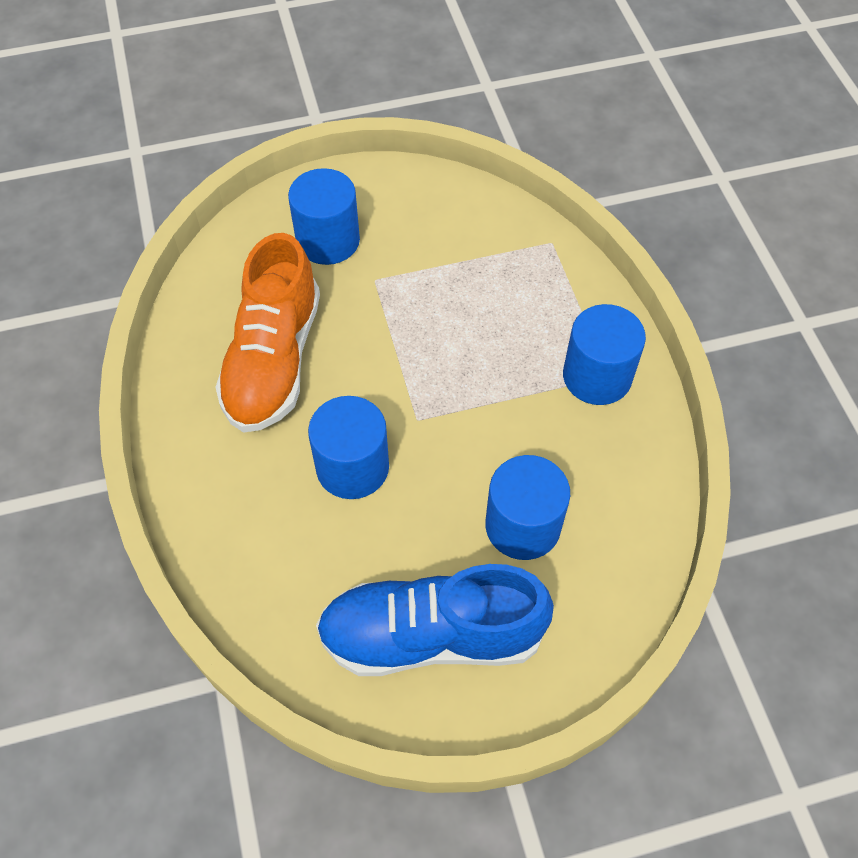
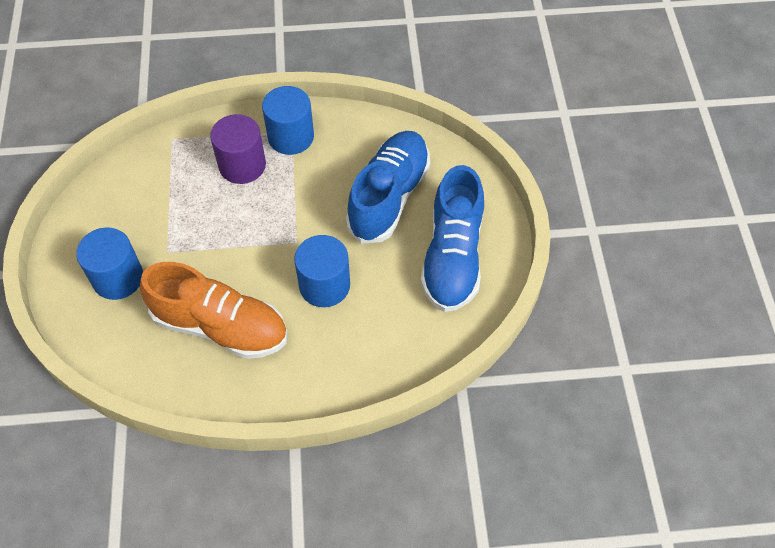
camera: 80 degrees left, 0 degrees up
(522, 526) = (389, 197): blue cylinder -> blue shoe
(530, 329) = (242, 165): none -> purple cylinder

